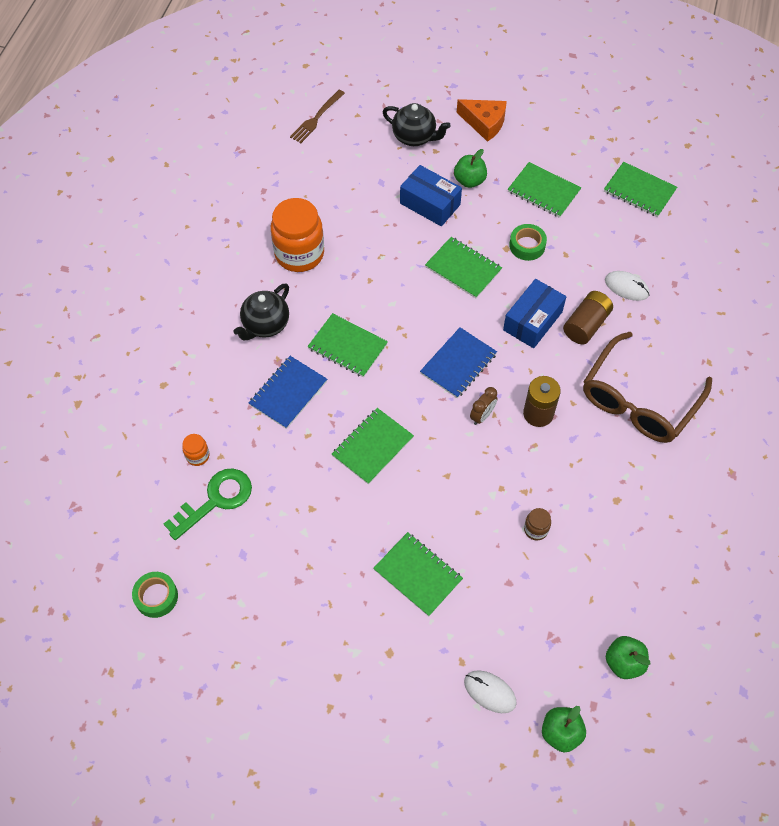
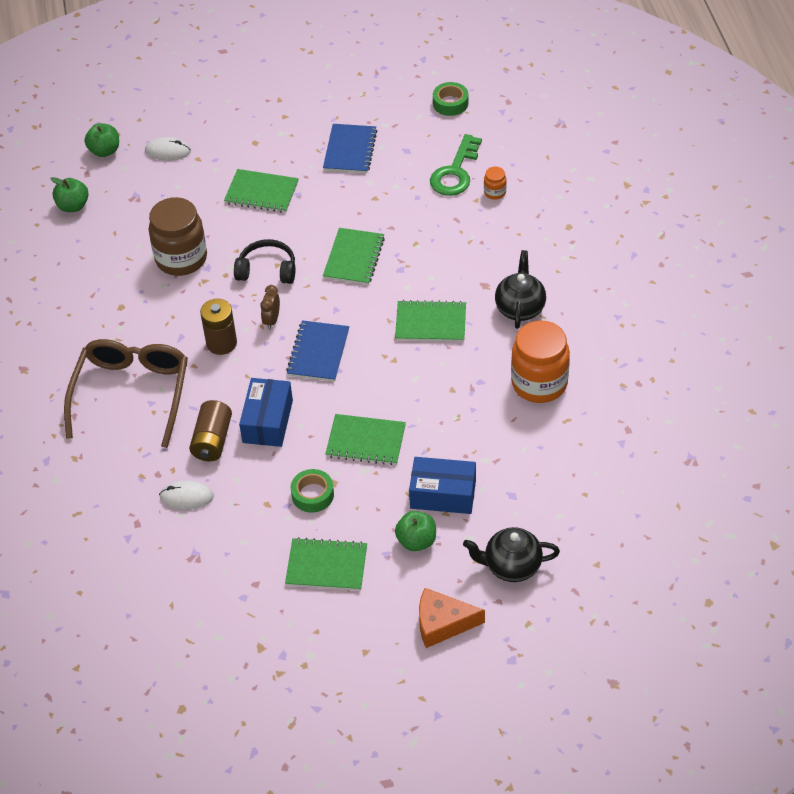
camera: 155 degrees right, 10 degrees down
(288, 393) = (456, 265): blue notebook -> blue notebook (350, 150)
(316, 118) = (639, 537): brown fork -> none
(459, 473) = (267, 270): none -> black headphones
(536, 529) = (181, 258): brown jar -> brown jar, size x2.32
(639, 191) = (216, 617): green notebook -> none

